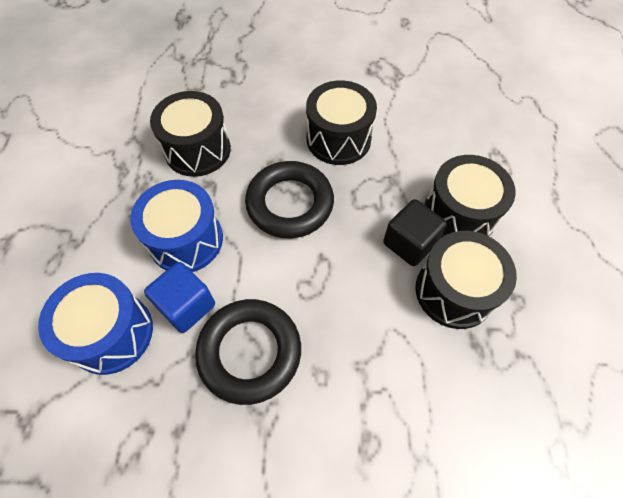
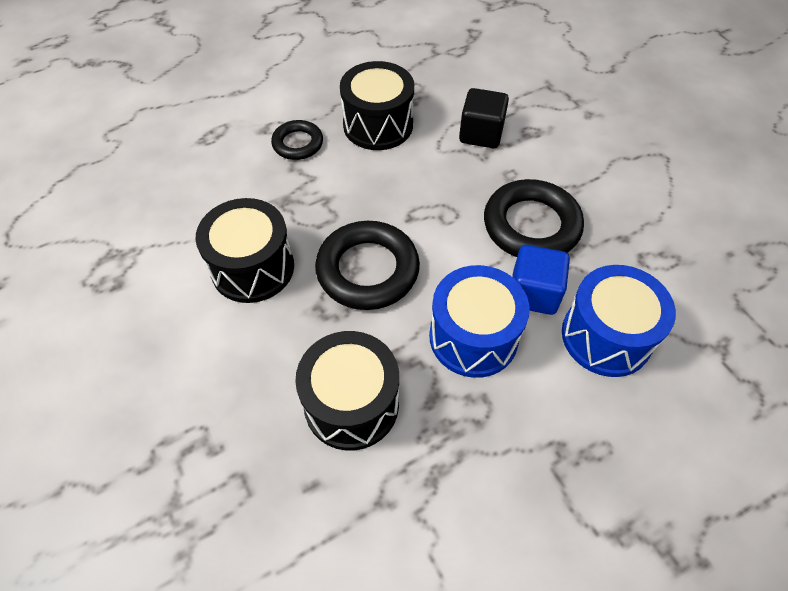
camera: 120 degrees left, 5 degrees down
(409, 243) = (351, 165): black cube -> black cube (481, 134)
(458, 215) = (298, 143): black drum -> black ring

